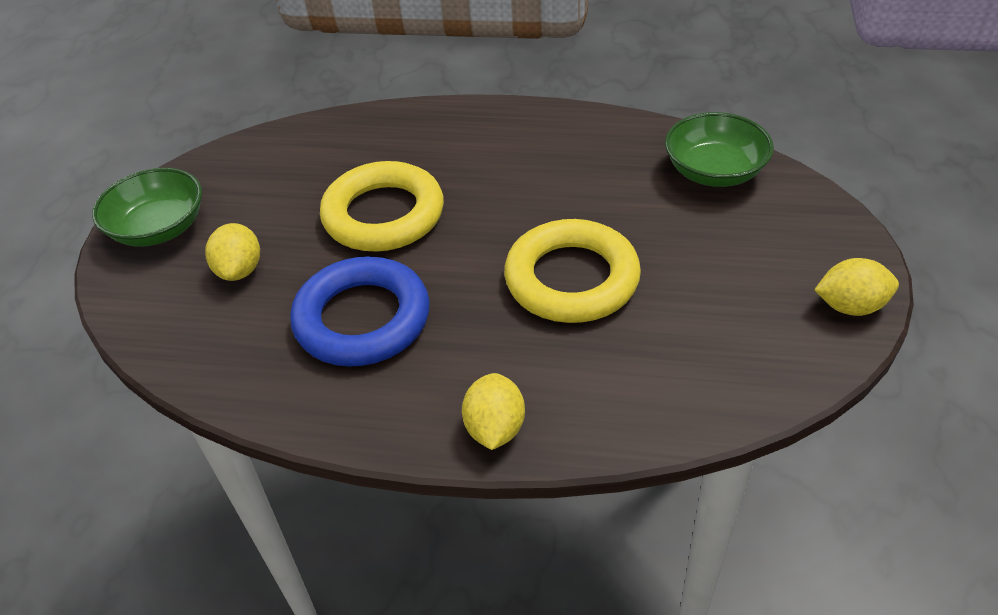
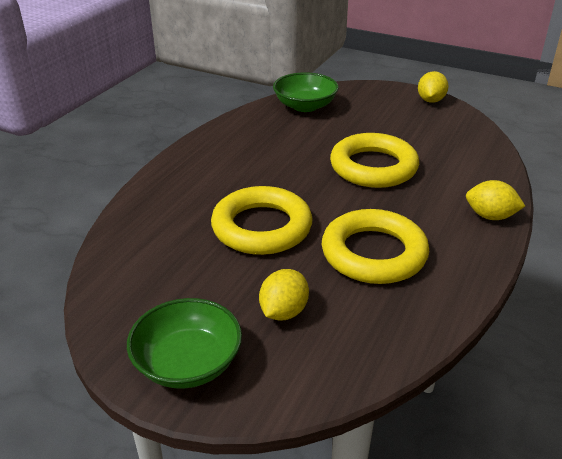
camera: 75 degrees left, 10 degrees down
(240, 270) = (283, 312): yellow lemon -> yellow lemon turned 75 degrees counterclockwise
(362, 319) = (374, 253): blue ring -> yellow ring

